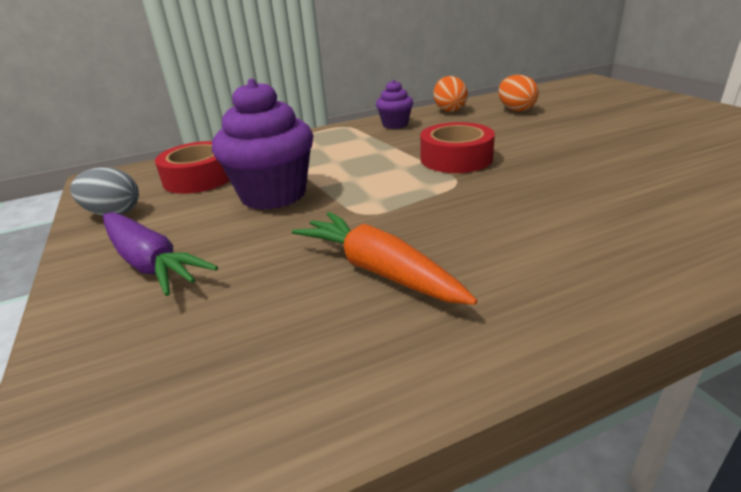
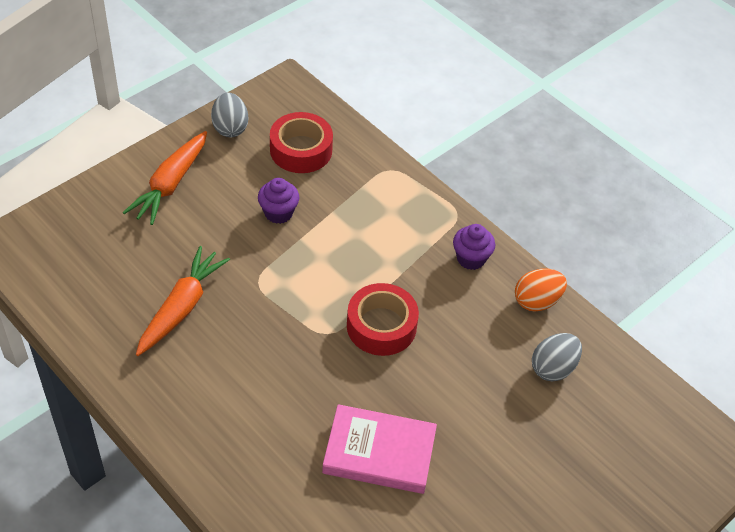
camera: 65 degrees right, 20 degrees up
(150, 262) = (170, 184): purple carrot -> orange carrot
(273, 195) = (278, 213): purple cupcake -> purple cupcake, size x0.52
(516, 110) = (553, 368): orange egg -> grey egg
(616, 169) = (379, 453): none -> pink book

